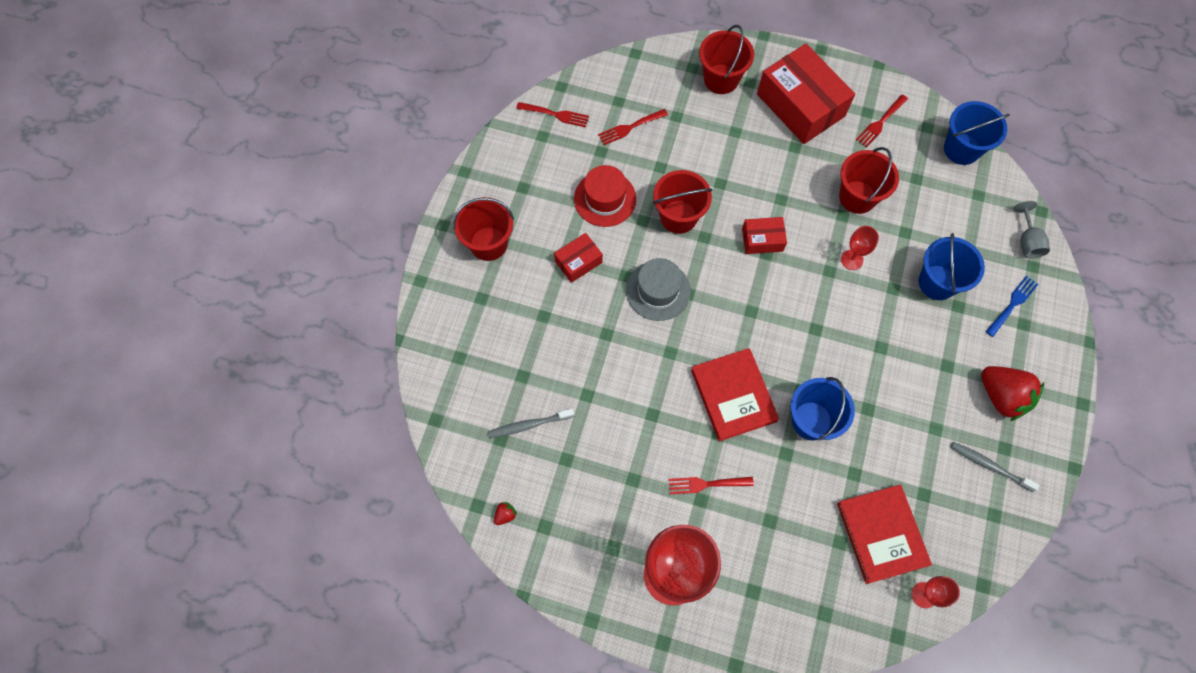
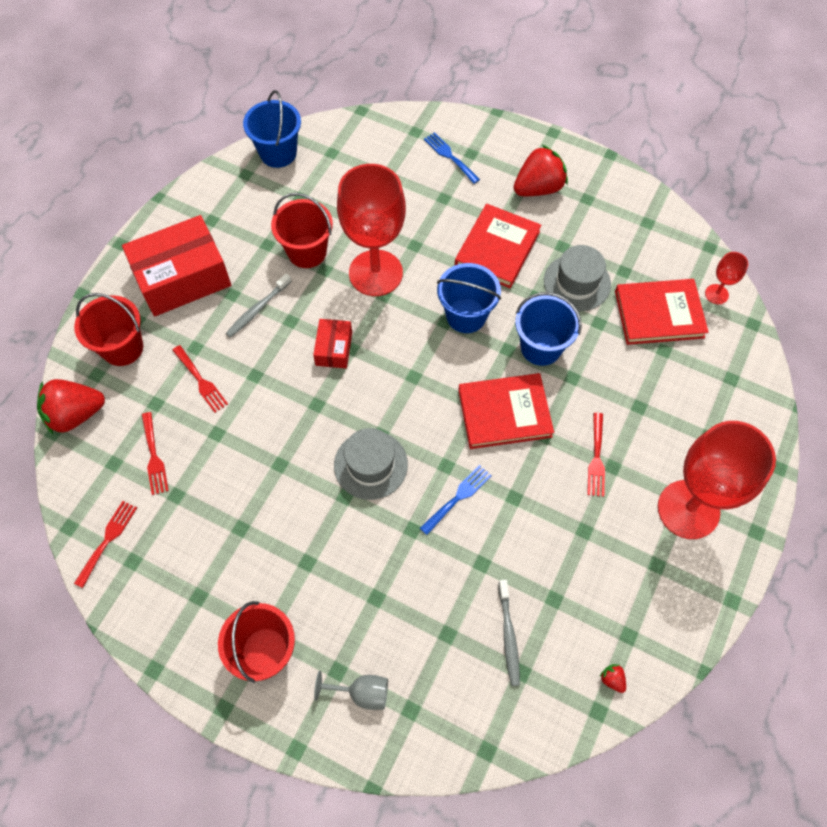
camera: 80 degrees left, 5 degrees down
(578, 262) = (315, 546): red box -> none
(605, 199) = (241, 501): red hat -> none
(643, 367) = (458, 497): none -> blue fork
(653, 64) = (76, 414): none -> red strawberry
(678, 217) = (285, 426): red bucket -> none
(851, 260) = (375, 273): red goblet -> red goblet, size x2.34
(880, 123) = (227, 212): red fork -> red fork (201, 381)
(896, 448) = (577, 282): none -> grey hat
(913, 365) = (497, 248): none -> red book
(937, 282) = (416, 208): blue bucket -> blue bucket (466, 315)
(989, 465) = (602, 214): grey toothbrush -> grey toothbrush (257, 309)
(1027, 241) = (389, 129): grey goblet -> grey goblet (361, 692)

